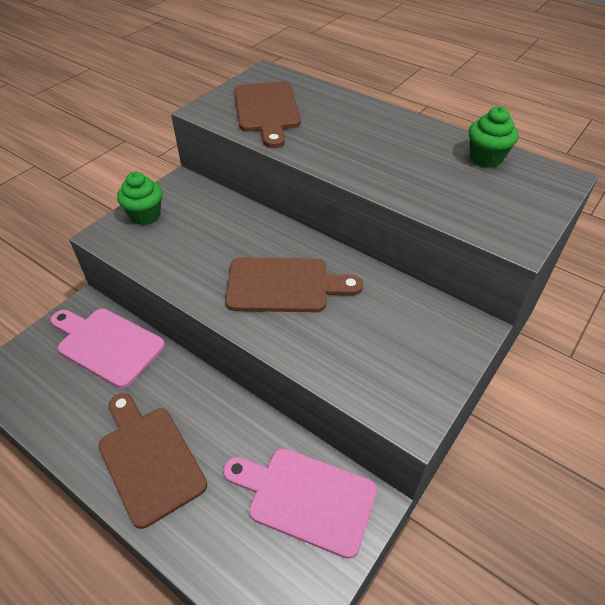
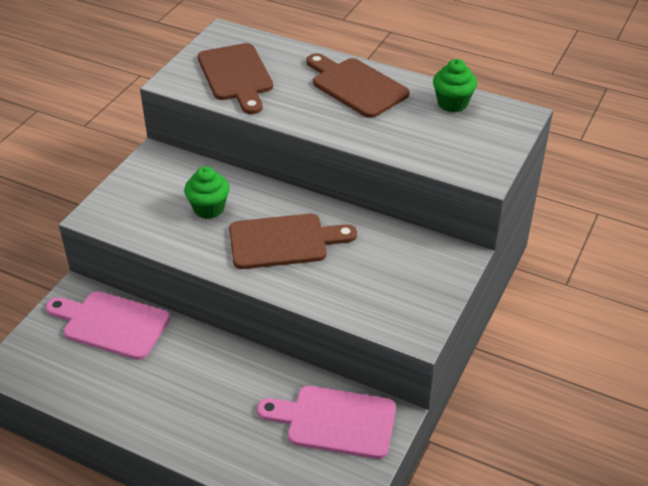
camera: 10 degrees left, 5 degrees down
(145, 215) = (128, 192): green cupcake -> green cupcake (209, 208)
(149, 459) = (185, 412): brown cutting board -> brown cutting board (356, 86)

